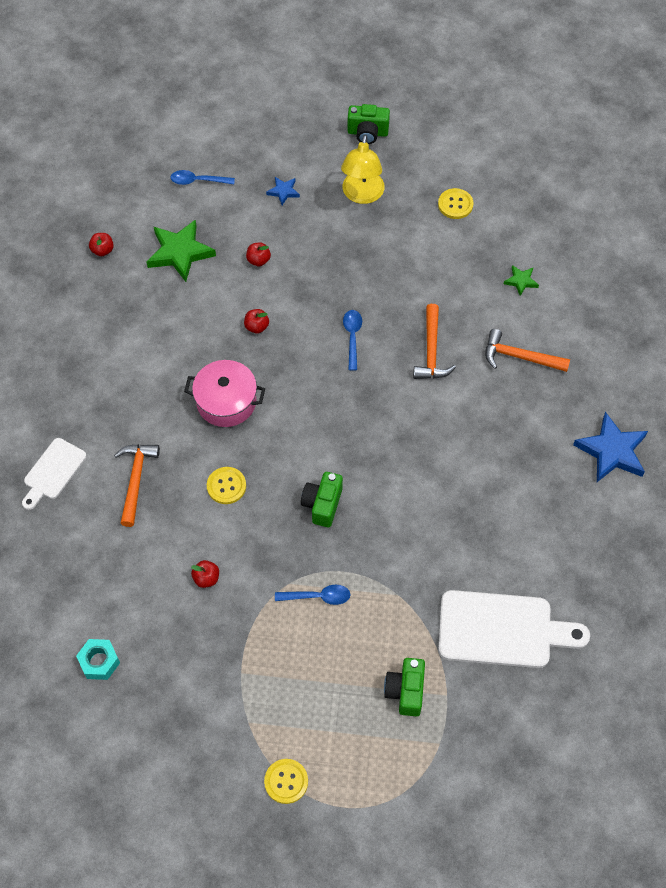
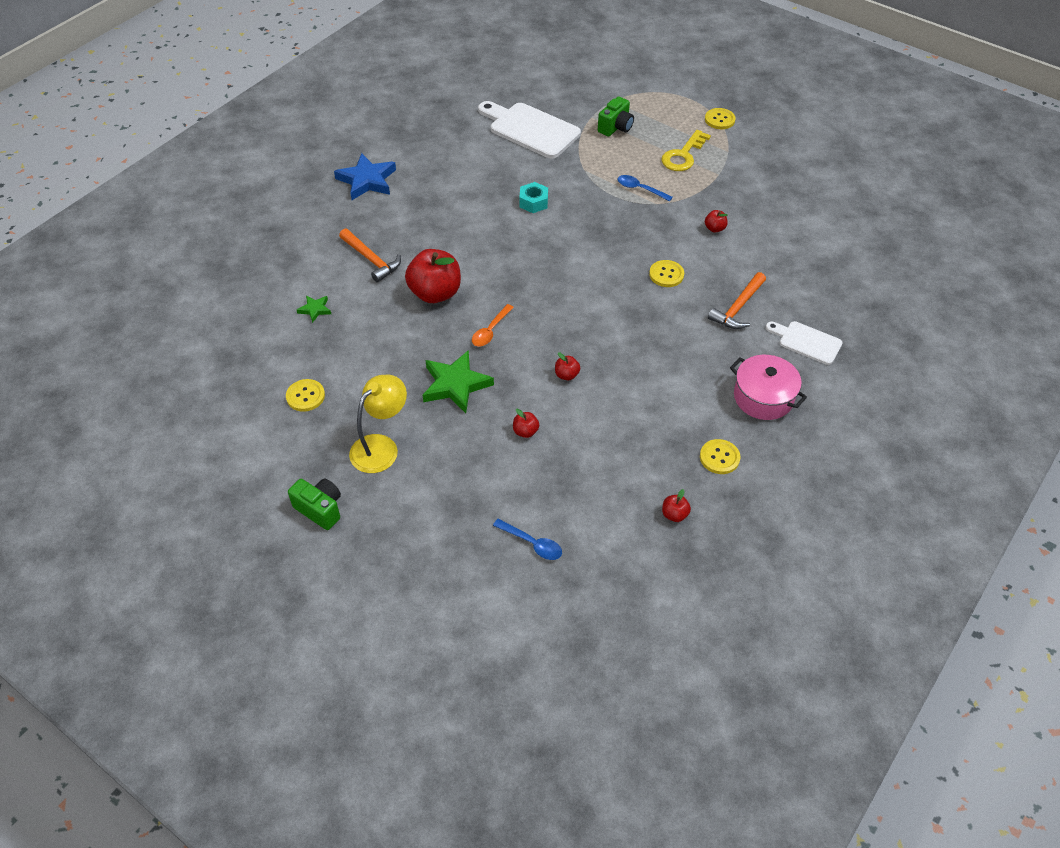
camera: 150 degrees left, 10 degrees down
(53, 472) = (806, 342): white cutting board -> white cutting board turned 120 degrees counterclockwise
(87, 314) = (719, 457): none -> yellow button
(99, 661) = (817, 215): turquoise nut -> turquoise nut (533, 202)
(180, 253) = (596, 474): green star -> green star (455, 384)
(226, 401) = (631, 330): pink pot -> pink pot (763, 397)
(283, 192) = (453, 488): blue star -> none
(298, 684) = (683, 155): none -> yellow key
(322, 504) = (600, 235): green camera -> none
(352, 337) = (490, 331): blue spoon -> orange spoon
(431, 351) = (435, 293): orange hammer -> red apple

